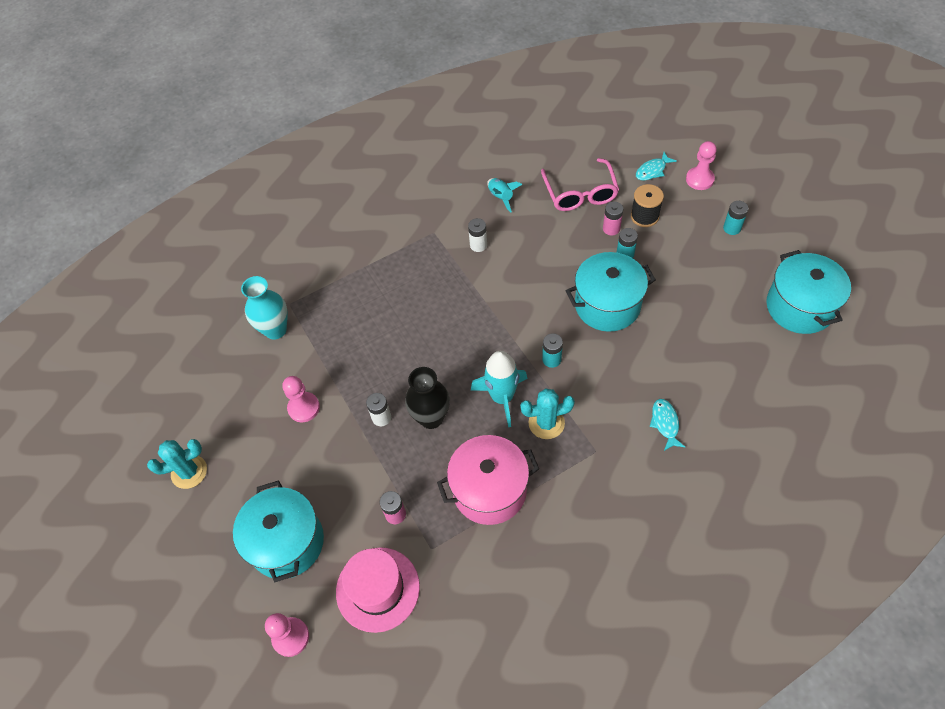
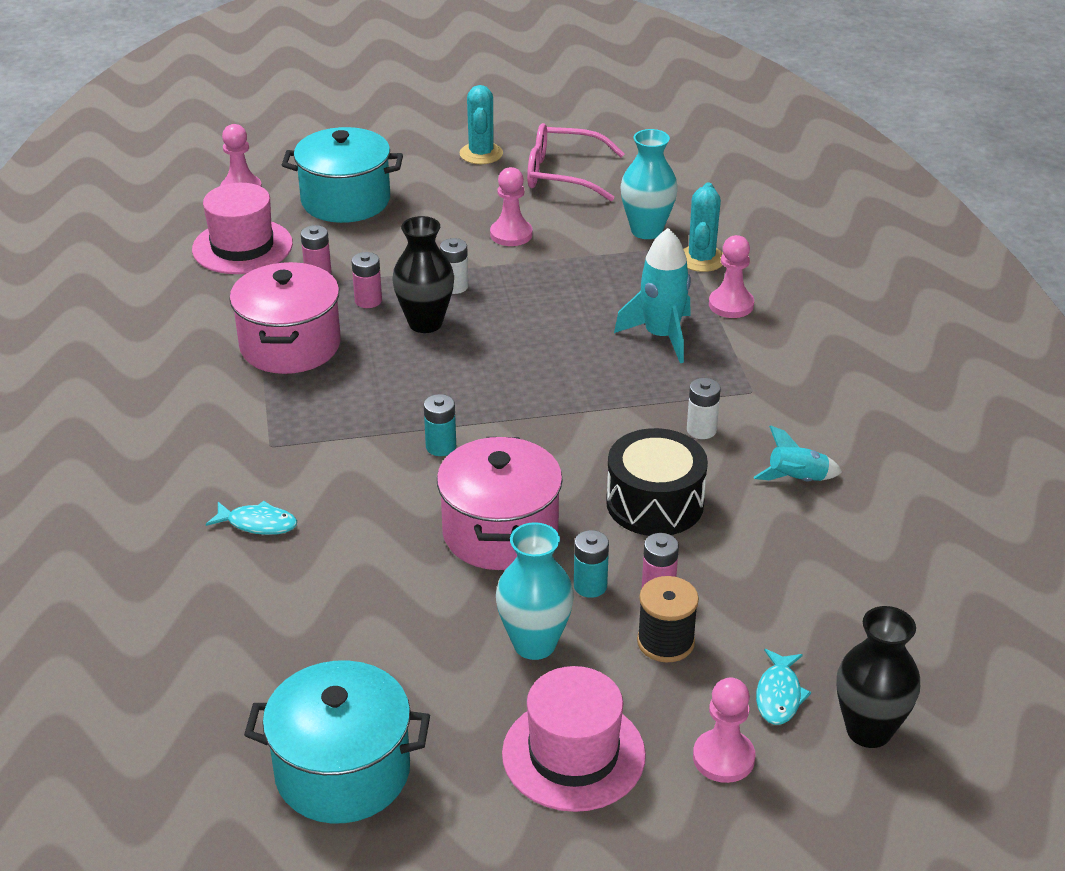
camera: 105 degrees right, 20 degrees down
(350, 263) = (731, 305): none -> pink pawn
(418, 464) = (368, 301): none -> pink battery
(502, 397) = (412, 387): turquoise rocket -> turquoise rocket (661, 336)
(546, 423) = (344, 414): turquoise cactus -> turquoise cactus (701, 259)
(549, 248) = (655, 503): none -> black drum
(580, 193) = (762, 576): pink glasses -> pink glasses (562, 174)
(607, 305) = (500, 532): turquoise pot -> pink pot
(652, 170) = (779, 695): turquoise fish -> turquoise fish turned 150 degrees counterclockwise
(654, 139) = (868, 730): none -> black vase
(676, 264) = (534, 644): none -> turquoise vase
(732, 228) = (573, 754): turquoise battery -> pink hat

